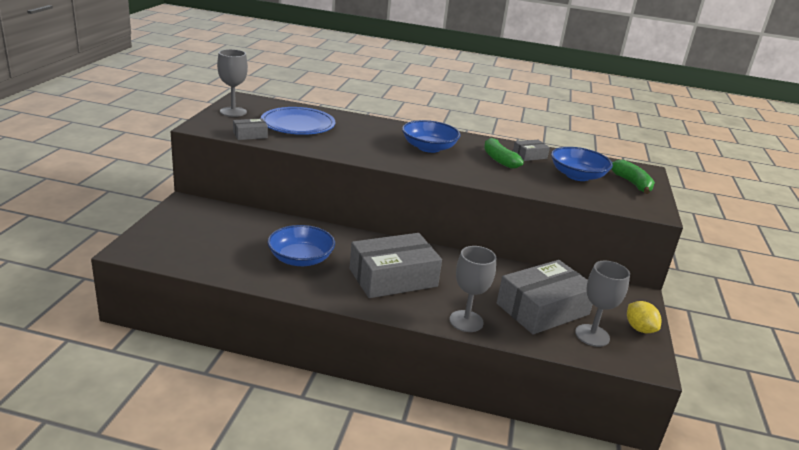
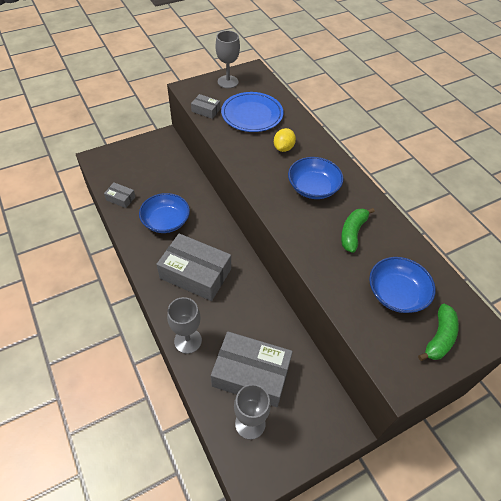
camera: 50 degrees right, 25 degrees up
(529, 156) = (390, 245): grey box -> grey box (120, 198)
(639, 329) = (295, 451): yellow lemon -> yellow lemon (283, 148)

